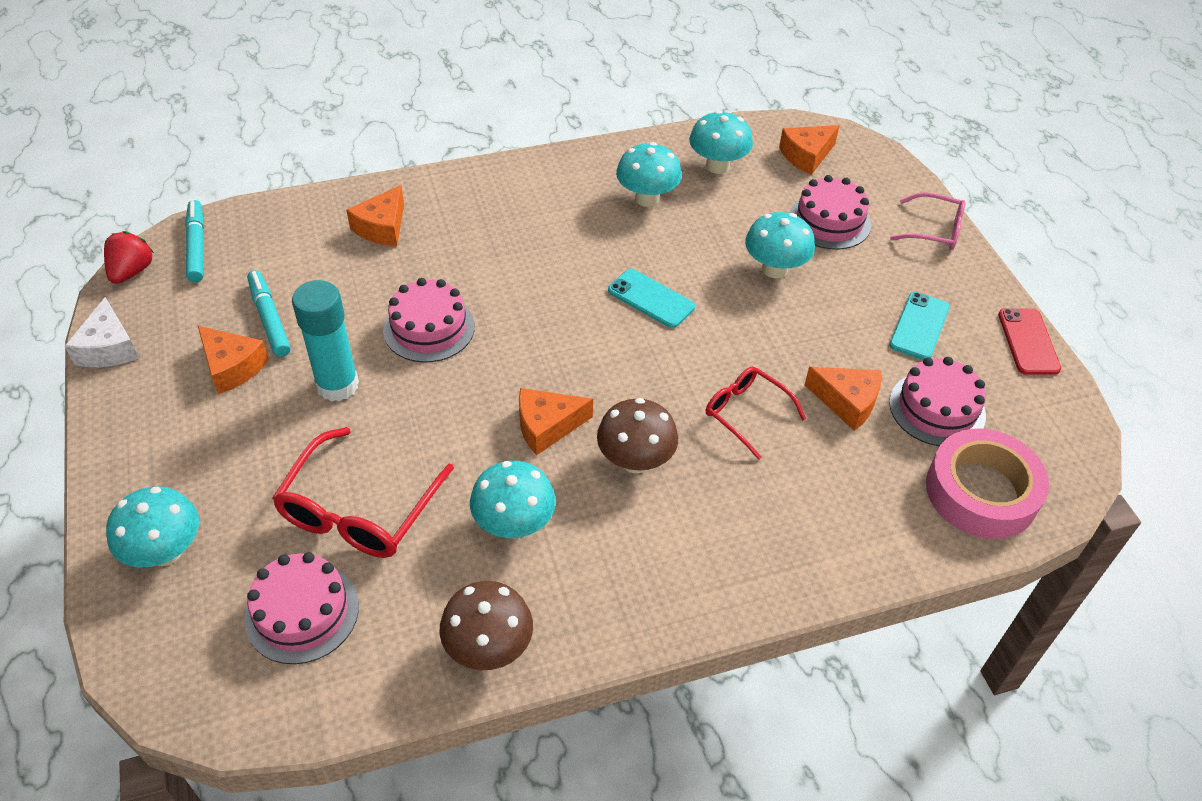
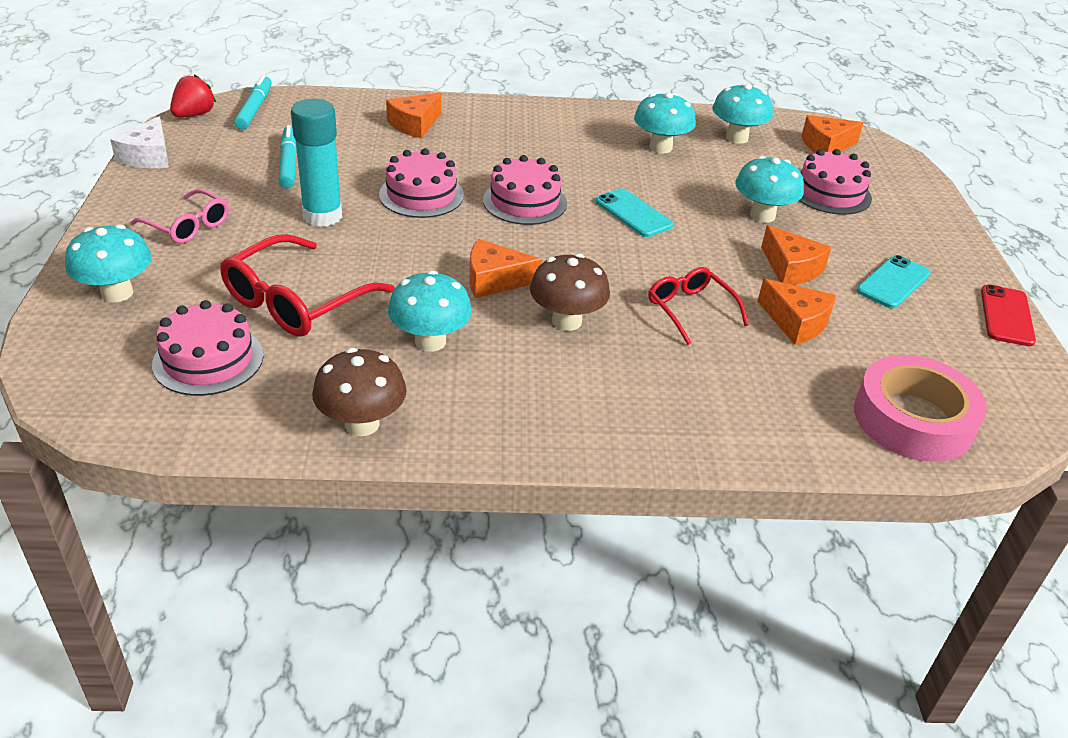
camera: 15 degrees right, 10 degrees down
(232, 367) = (241, 187): orange cheese -> orange cheese (791, 268)
(934, 230) = (935, 217): pink glasses -> pink glasses (187, 226)
(937, 409) = (889, 346): pink cake -> pink cake (525, 202)

